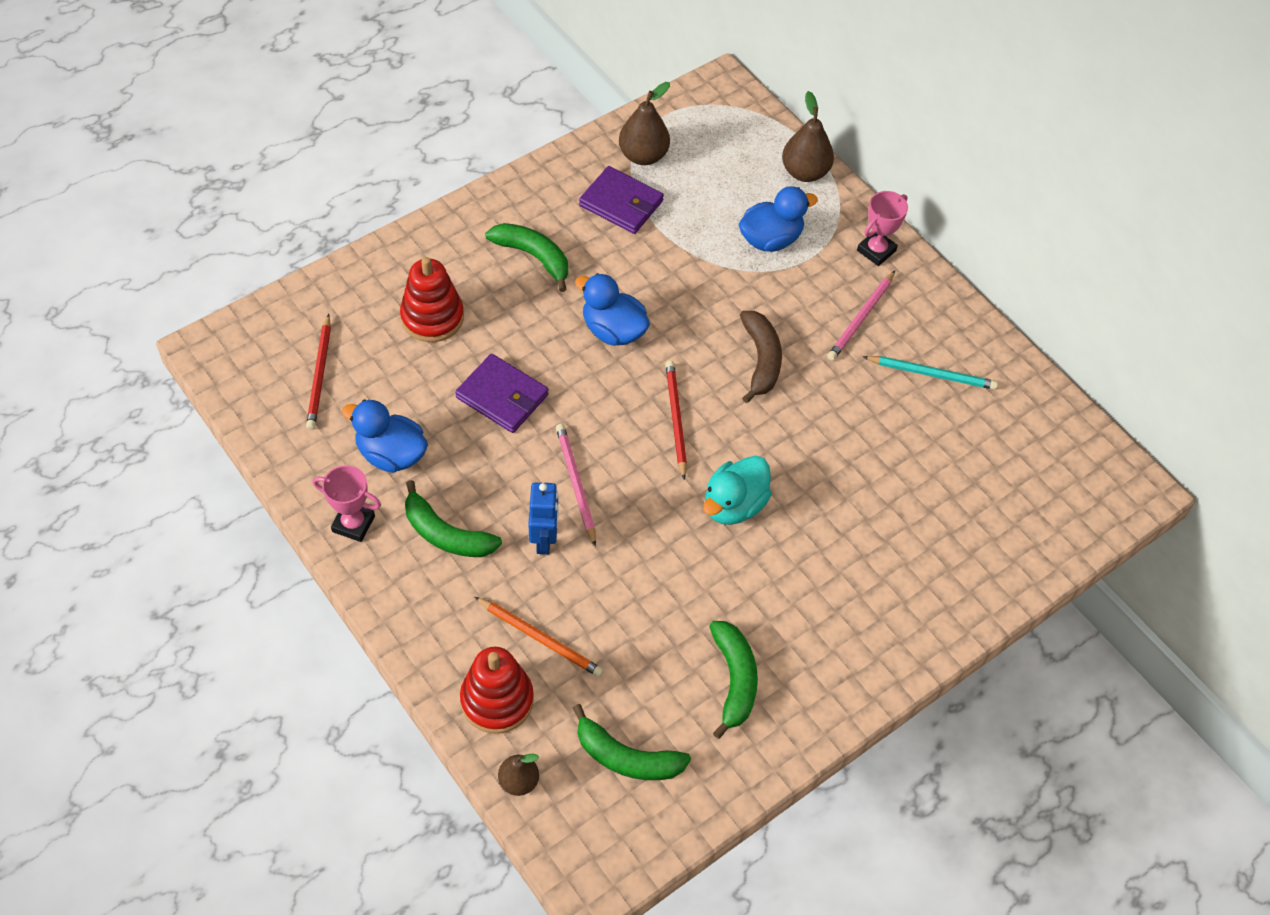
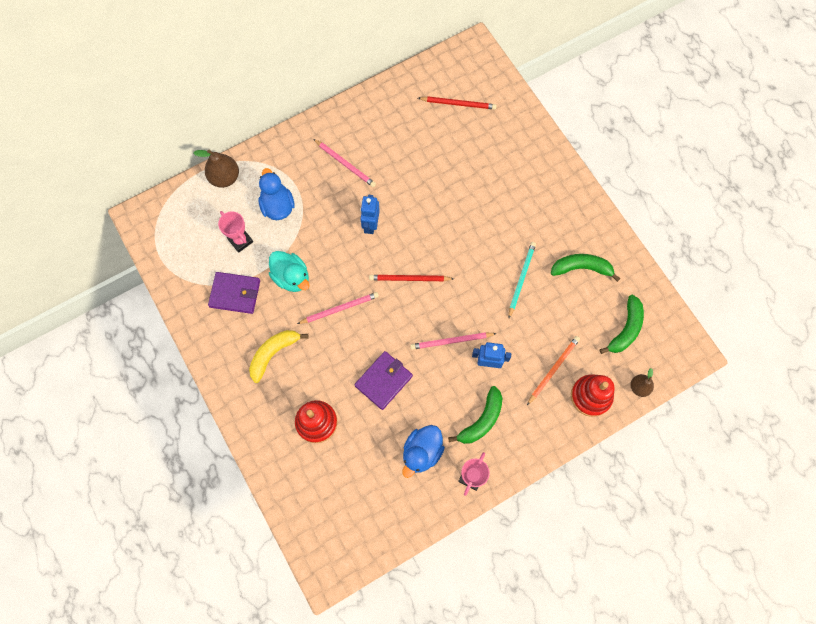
camera: 80 degrees left, 15 degrees up
(320, 374) = (355, 498): red pencil -> red pencil (458, 104)
(533, 257) = (273, 353): green banana -> yellow banana
(613, 330) = (339, 309): blue duck -> pink pencil
(621, 203) = (235, 294): purple wallet -> purple wallet turned 60 degrees clockwise
(643, 156) = (195, 275): brown pear -> none
(734, 505) = (471, 254): turquoise duck -> turquoise duck (291, 277)
(761, 360) = (371, 225): brown banana -> blue robot
(876, 251) = (294, 147): pink trophy -> pink trophy (240, 240)
(931, 374) = (389, 133): turquoise pencil -> turquoise pencil (521, 279)

